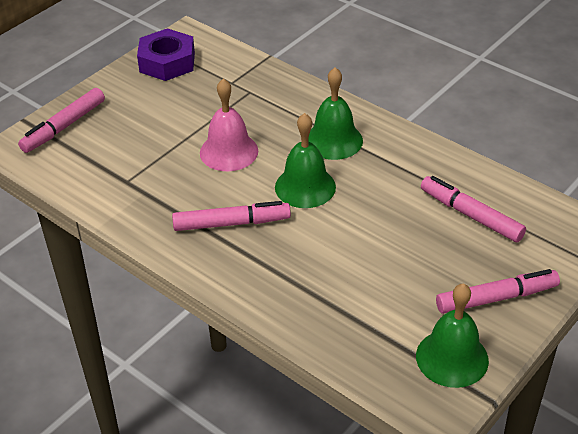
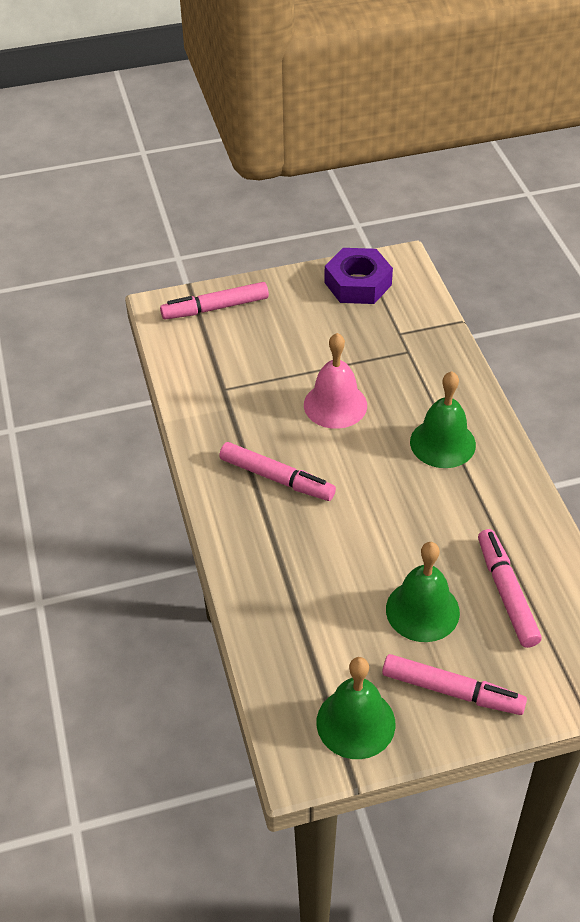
camera: 35 degrees right, 5 degrees up
(305, 187) = (373, 477): green bell -> green bell (422, 610)

